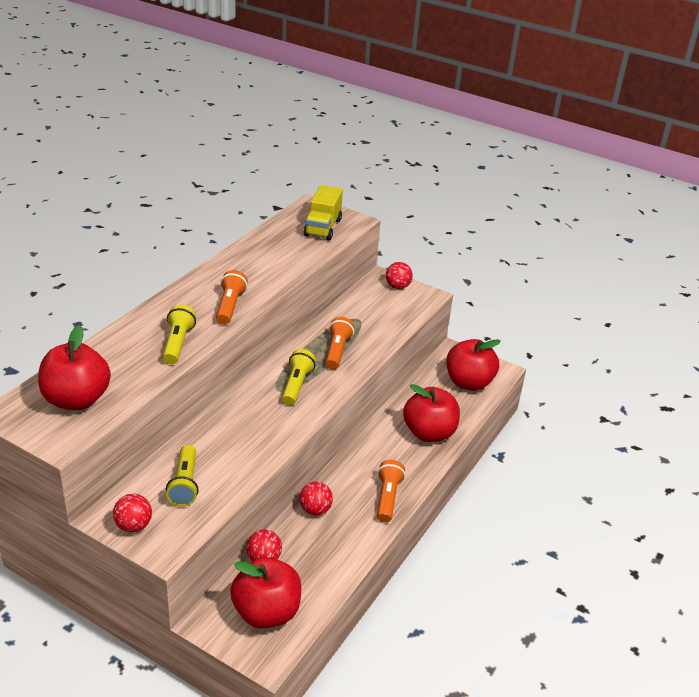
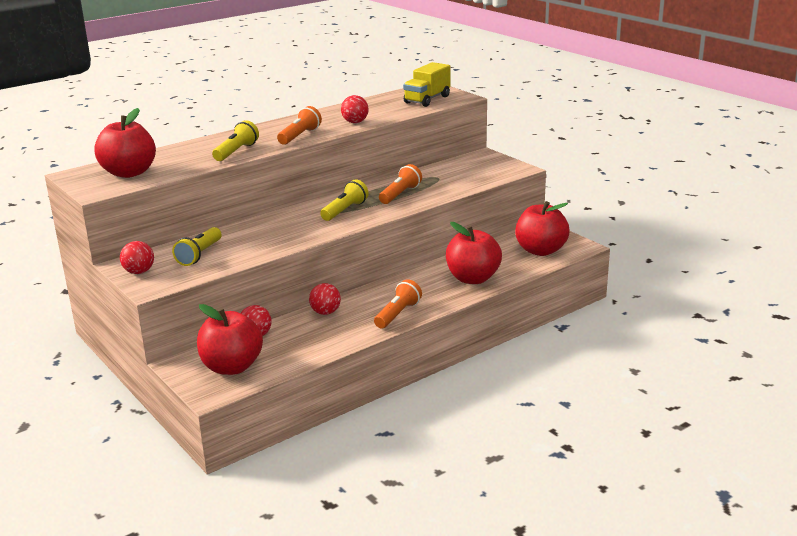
camera: 25 degrees right, 10 degrees down
(397, 286) = (494, 161): red ball -> red ball (355, 122)

